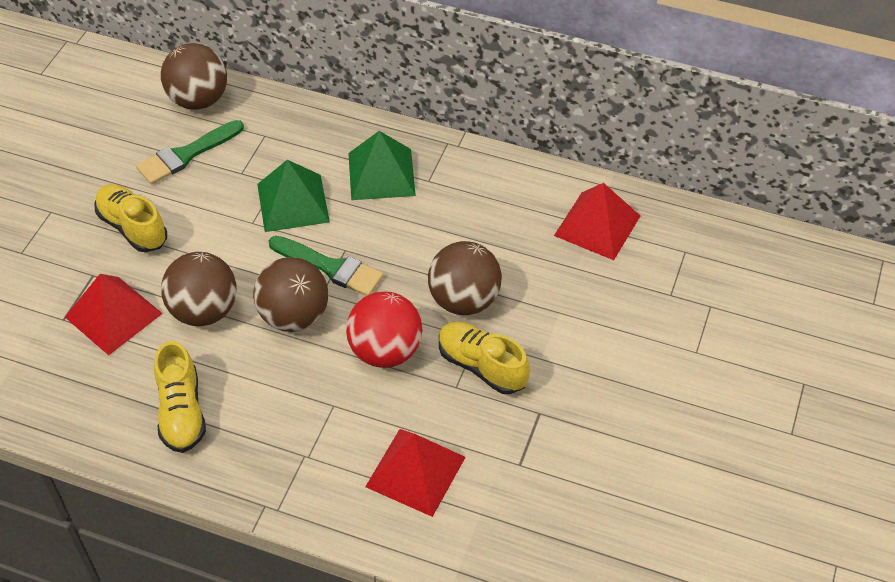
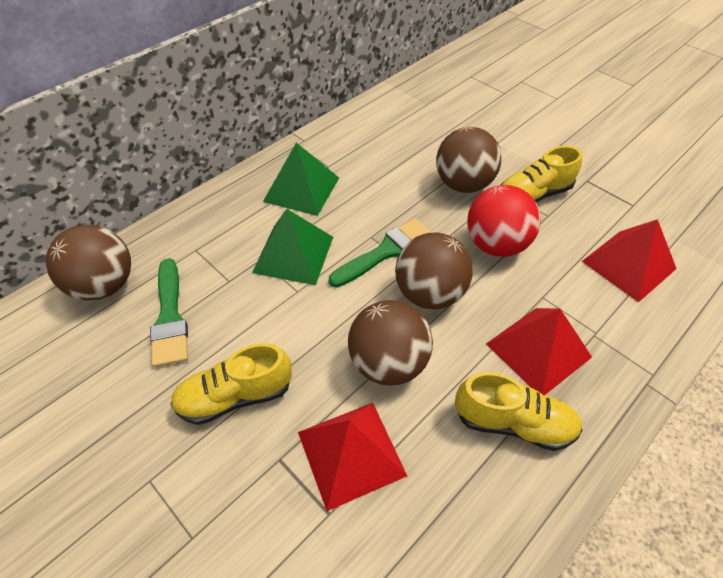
camera: 65 degrees left, 0 degrees up
(597, 225) = (427, 102): red pyramid -> red pyramid (538, 350)

